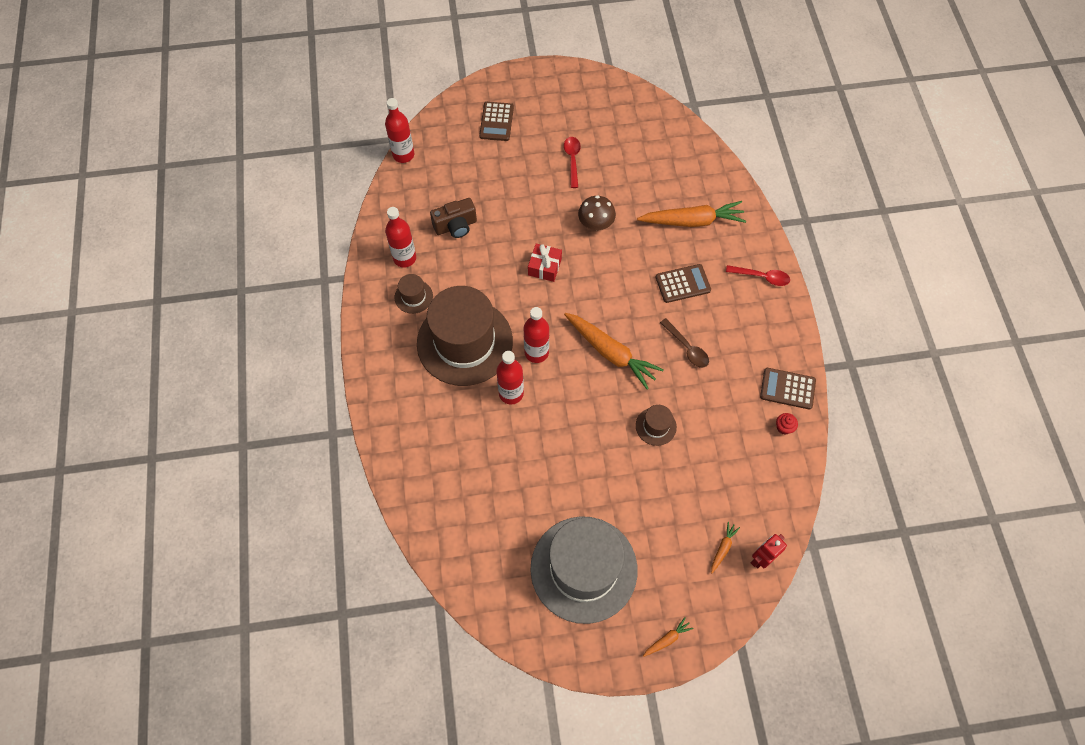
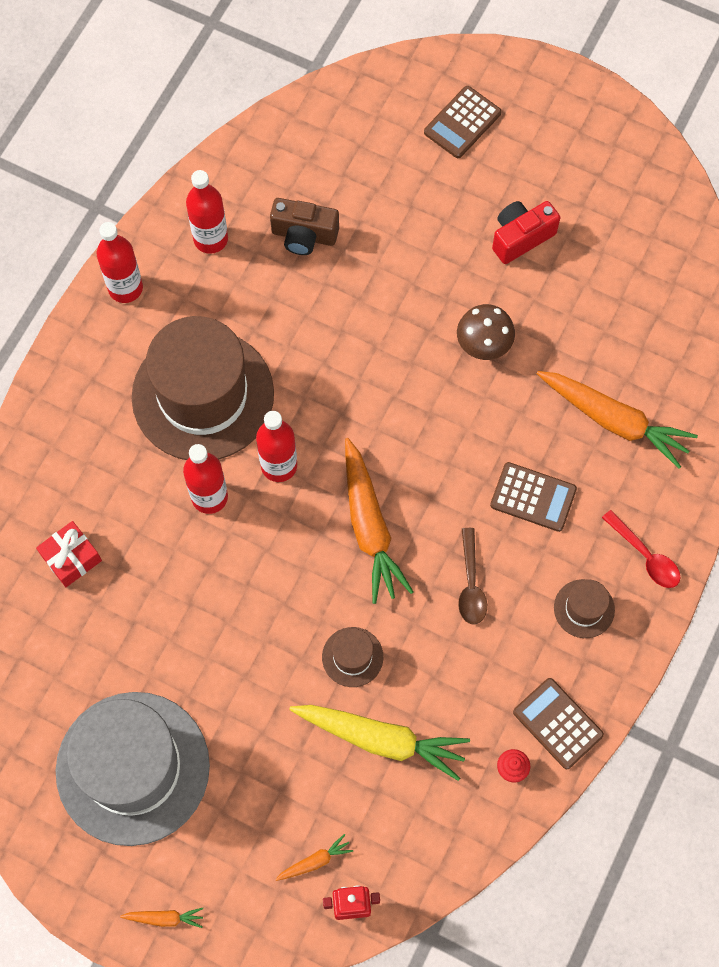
camera: 35 degrees right, 5 degrees up
(403, 155) = (310, 97): red bottle -> red bottle (125, 288)
(413, 296) = (185, 296): brown hat -> brown hat (584, 608)
(544, 267) = (374, 360): red gift -> red gift (71, 558)
(572, 160) = (521, 237): red spoon -> red camera
(705, 459) = (381, 739): none -> yellow carrot

